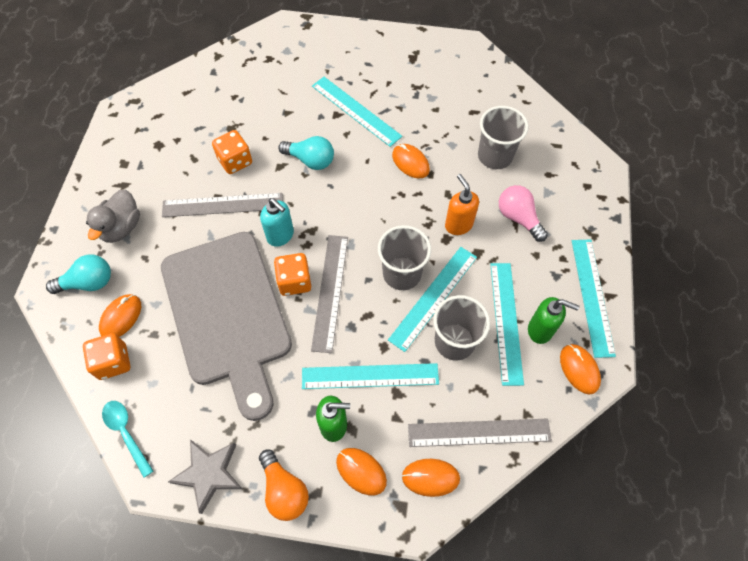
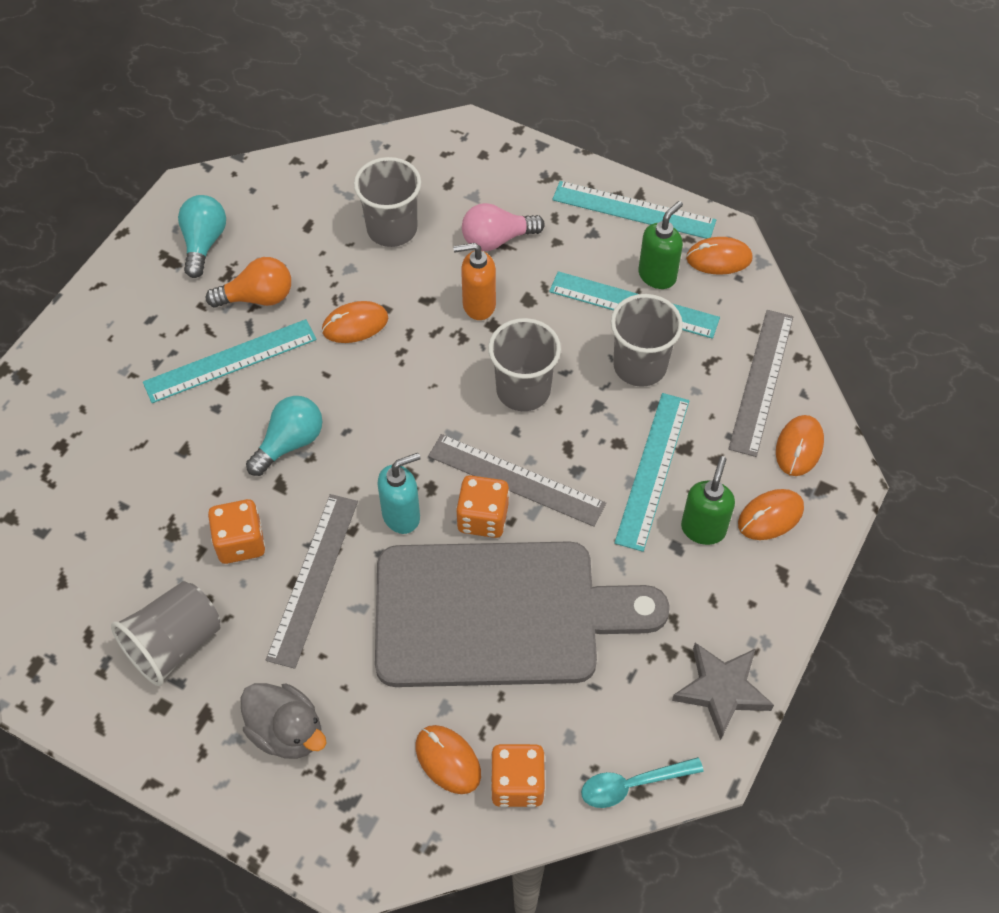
camera: 70 degrees left, 5 degrees down
(88, 282) = (367, 798): turquoise light bulb -> turquoise light bulb (204, 243)
(162, 155) = (174, 644): none -> grey cup
(284, 490) = (769, 607): orange light bulb -> orange light bulb (257, 297)
(433, 297) = (571, 367): turquoise ruler -> none

